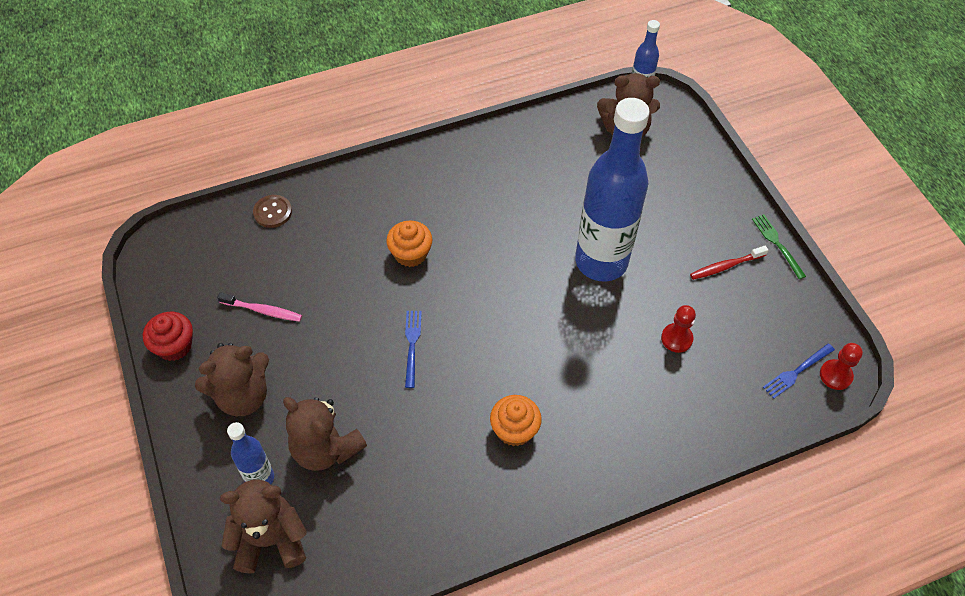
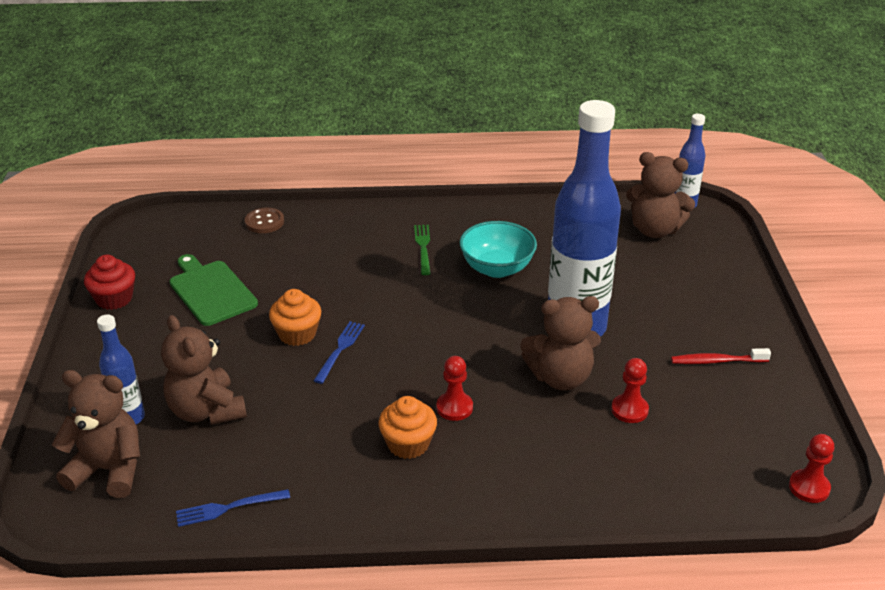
camera: 20 degrees right, 20 degrees down
(242, 396) = (152, 350): brown teddy bear -> brown teddy bear (560, 377)
(262, 310) = (211, 291): pink toothbrush -> green cutting board
(410, 254) = (379, 279): orange cupcake -> orange cupcake (297, 334)
(508, 212) = (497, 268): none -> turquoise bowl
(536, 379) = (454, 407): none -> red pawn
(777, 244) = (787, 355): green fork -> green fork (423, 247)
(796, 372) = (761, 473): blue fork -> blue fork (228, 508)

